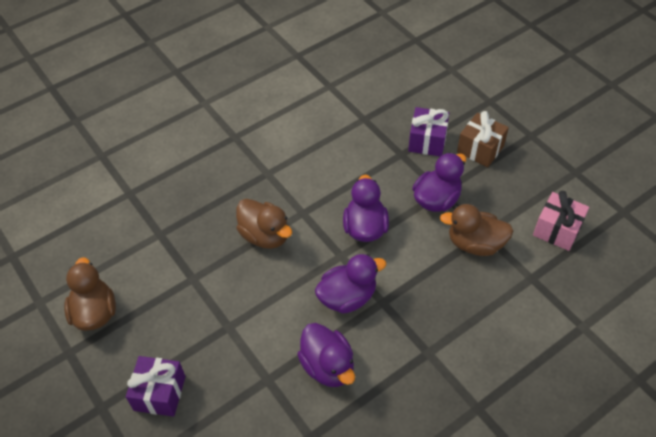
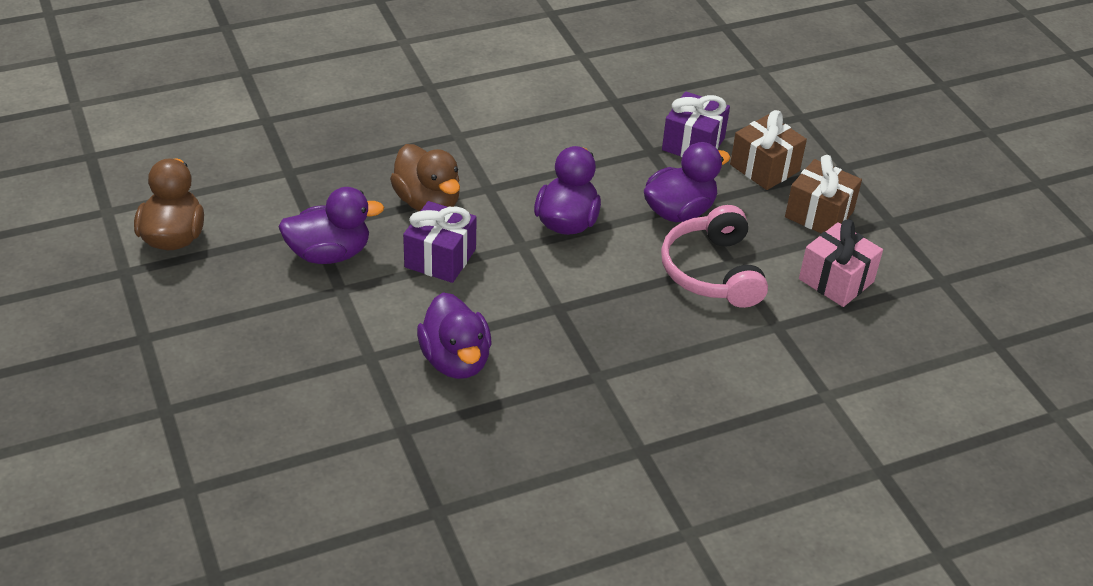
camera: 10 degrees right, 10 degrees down
(159, 393) = (224, 339): purple gift -> purple gift (440, 258)
(347, 297) = (512, 292): purple duck -> purple duck (329, 253)
(475, 244) = (712, 271): brown duck -> pink headphones
(528, 178) = (819, 214): none -> brown gift

